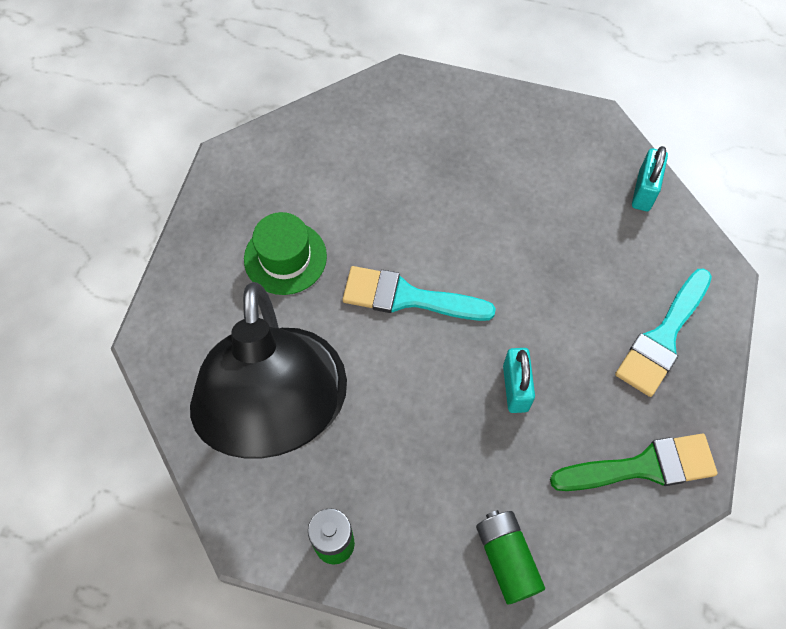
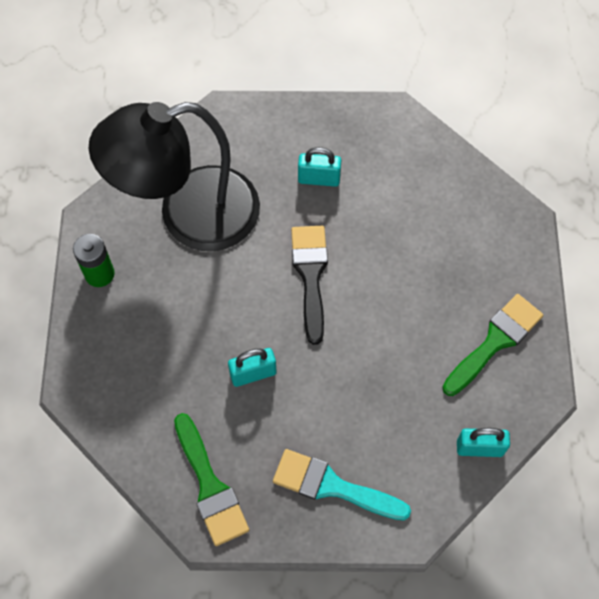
camera: 75 degrees right, 0 degrees up
(285, 258) = (319, 179): green hat -> turquoise padlock
(407, 297) = (310, 275): turquoise brush -> black brush
(507, 559) = (113, 395): green battery -> none
(532, 145) = (495, 341): none -> green brush

